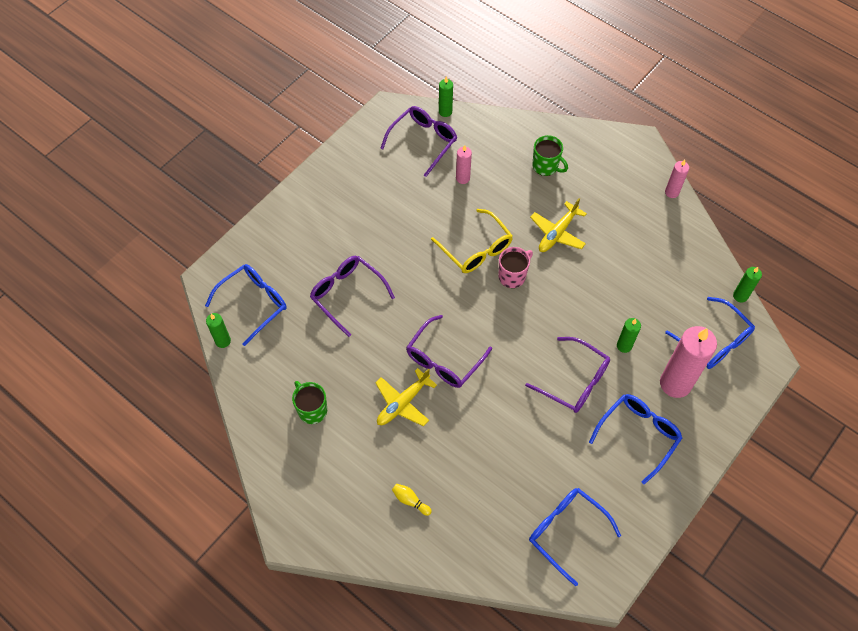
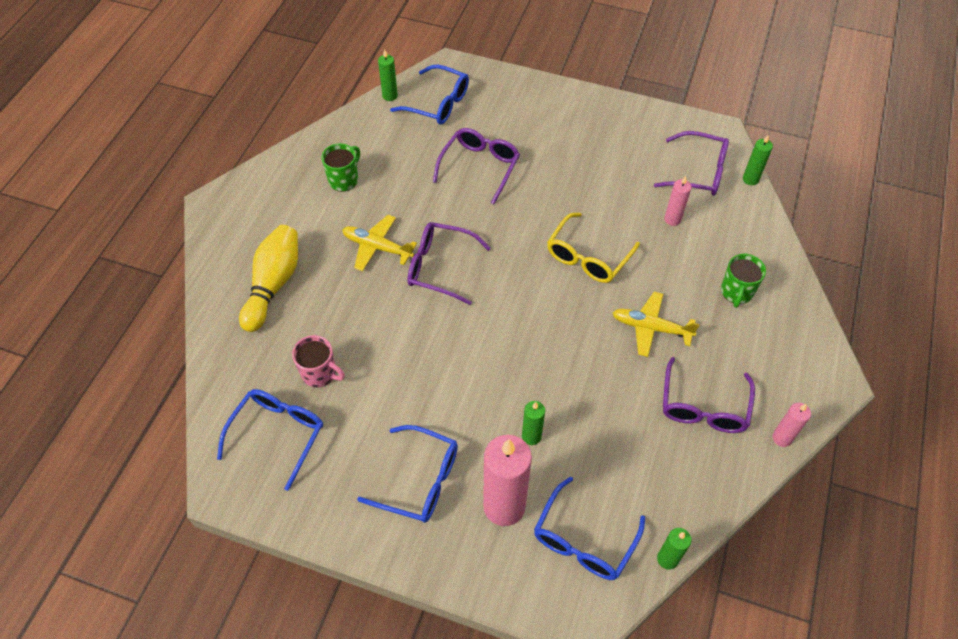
camera: 70 degrees right, 5 degrees down
(410, 501) = (273, 284): yellow bowling pin -> yellow bowling pin, size x2.40
(512, 276) = (571, 300): pink mug -> pink mug (320, 373)
(575, 381) = (463, 396): purple glasses -> purple glasses (703, 407)

